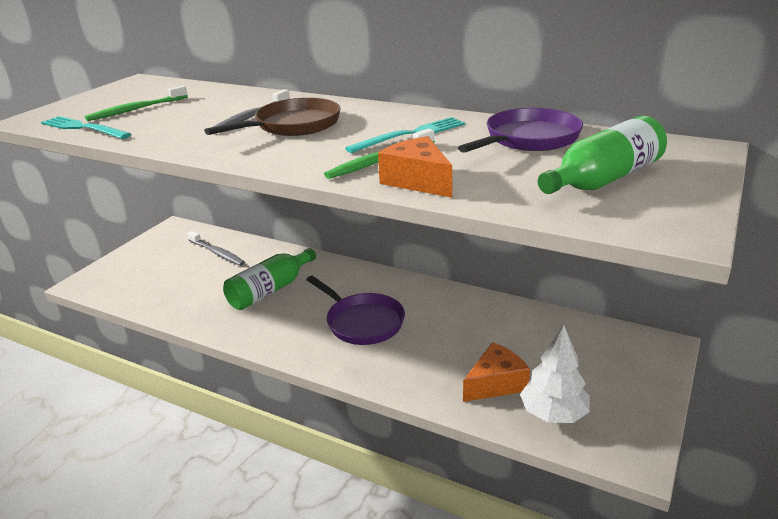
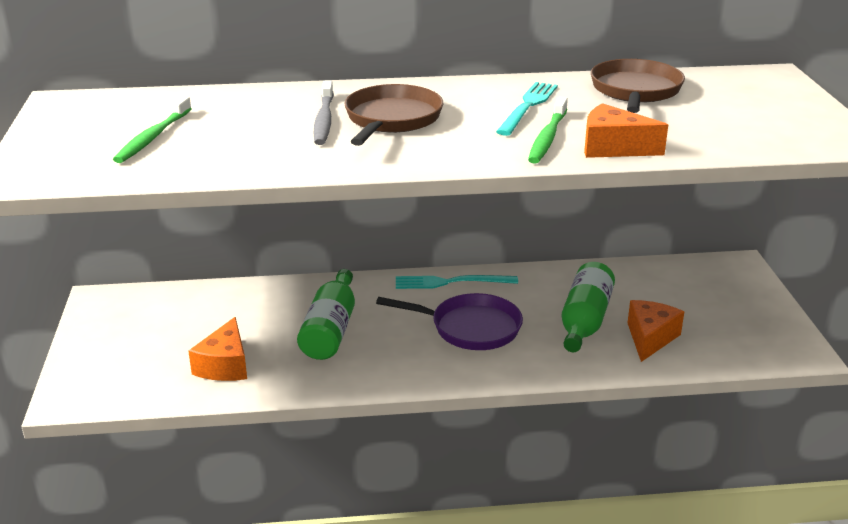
camera: 35 degrees left, 0 degrees up
(83, 128) = (134, 172): turquoise fork -> turquoise fork (451, 282)
(181, 292) = (225, 365): none -> orange cheese
(217, 253) = (207, 311): grey toothbrush -> none
(528, 139) = (635, 91): purple pan -> brown pan
(553, 414) = (718, 344): white tree -> none
(603, 179) = (746, 115): green bottle -> green bottle (584, 321)

